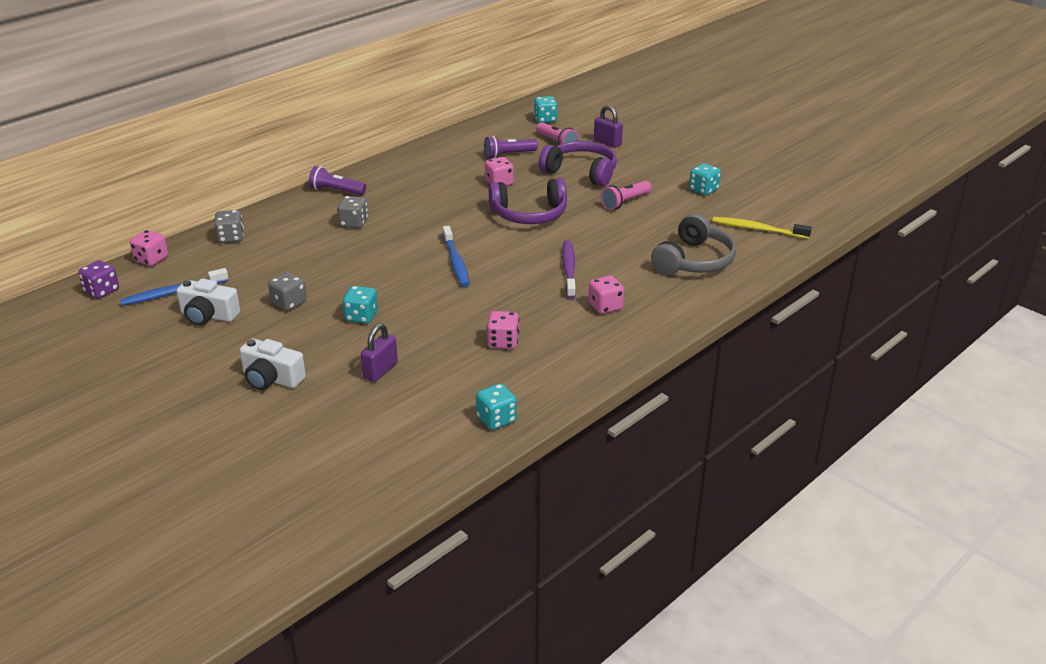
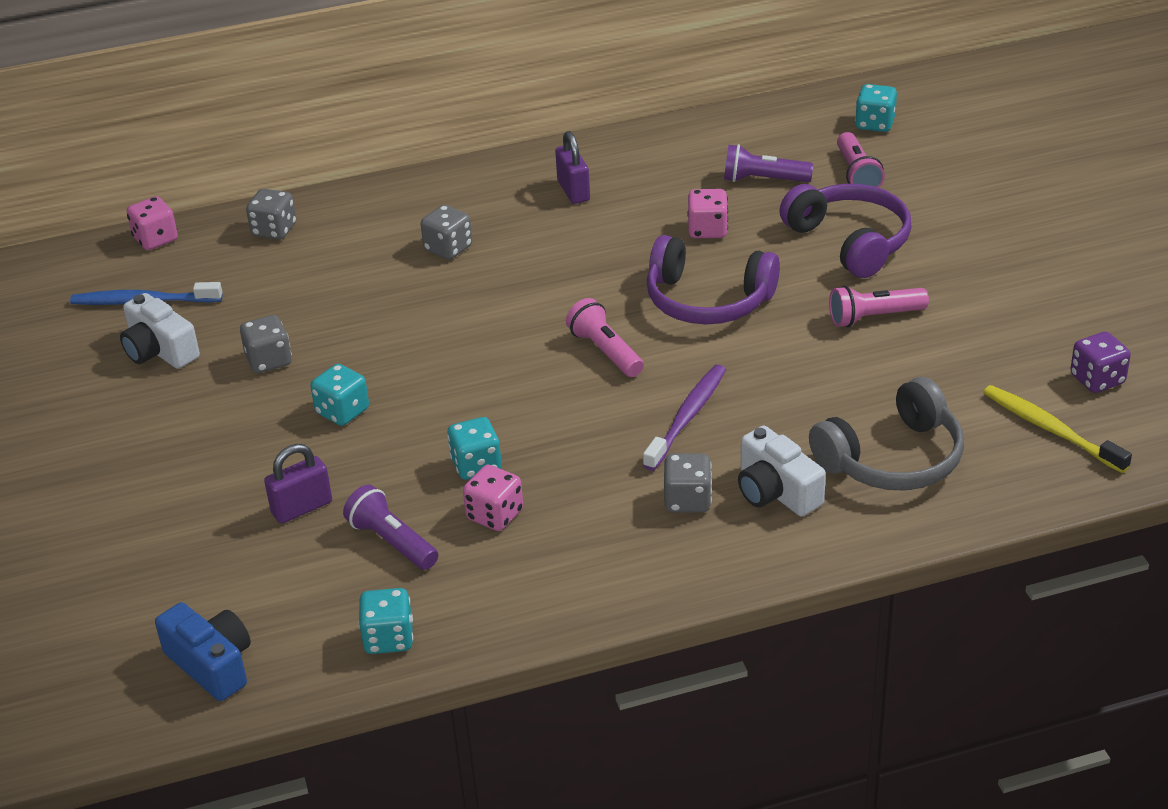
camera: 30 degrees right, 5 degrees up
(102, 291) = (66, 274): purple dice -> purple dice (1097, 379)
(271, 378) = (163, 475): white camera -> white camera (776, 491)
(336, 191) = (466, 185): purple flashlight -> purple flashlight (392, 542)
(397, 466) = (212, 664): none -> blue camera
(456, 262) = (536, 356): blue toothbrush -> none
(494, 250) = (605, 351): none -> pink flashlight
(605, 306) = (687, 500): pink dice -> grey dice
(607, 142) = (940, 193): purple padlock -> purple padlock (573, 191)
(703, 190) = (1023, 327): turquoise dice -> turquoise dice (476, 465)

